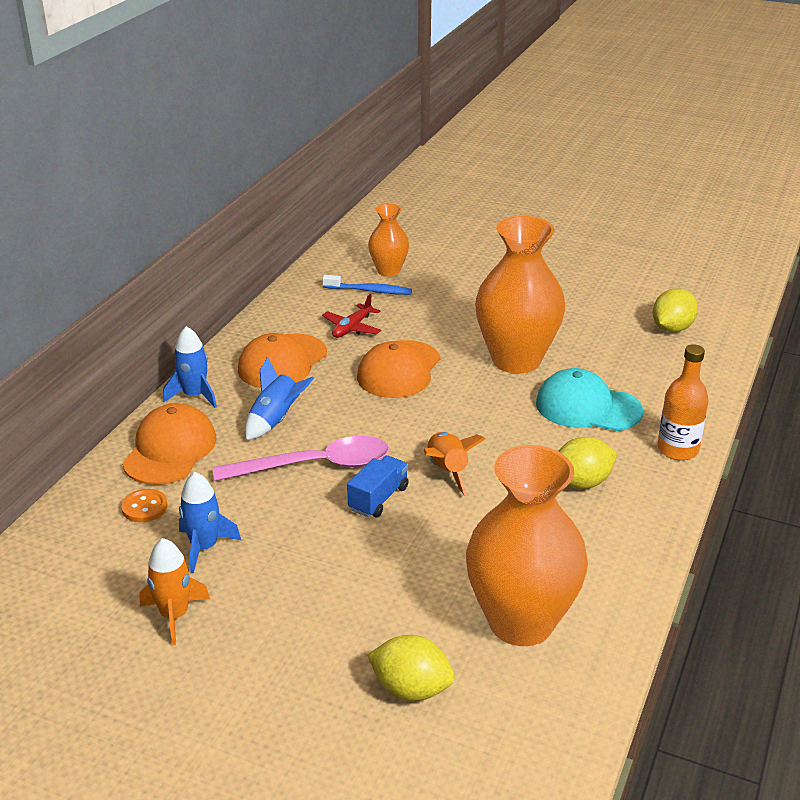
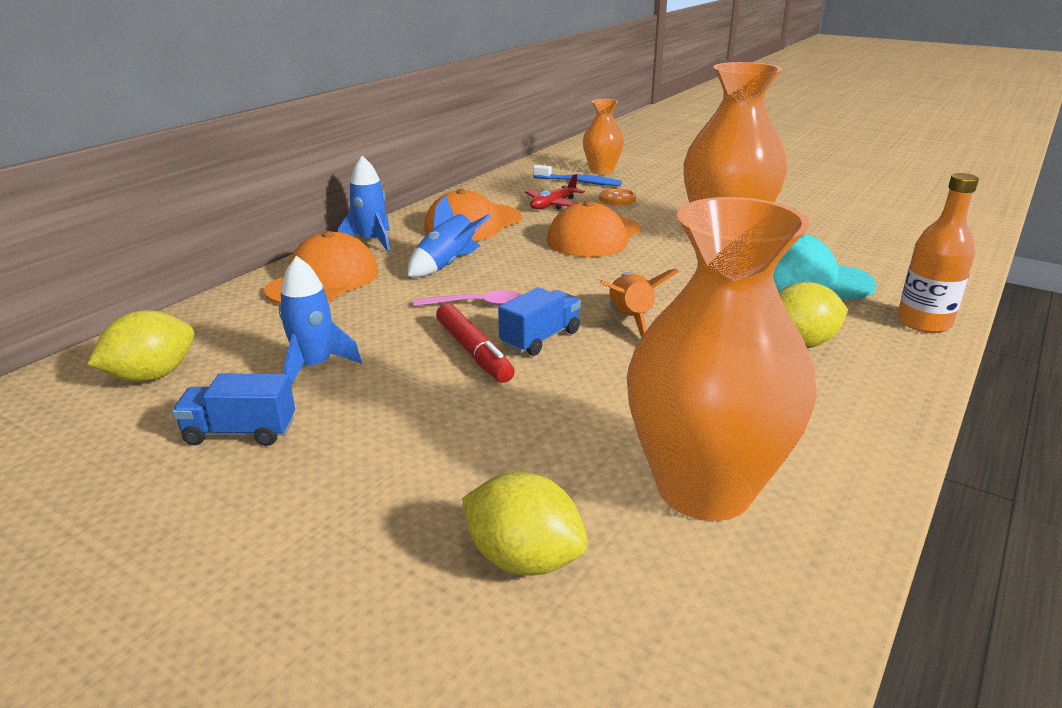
camera: 10 degrees right, 5 degrees down
(144, 507) = (268, 325): orange button -> orange button (617, 199)
(174, 616) = (240, 432): orange rocket -> blue truck
(315, 465) = (476, 304): pink spoon -> pink spoon, size x0.53
(328, 518) = (473, 352): none -> red marker
(672, 328) = (905, 224): yellow lemon -> yellow lemon (152, 376)

